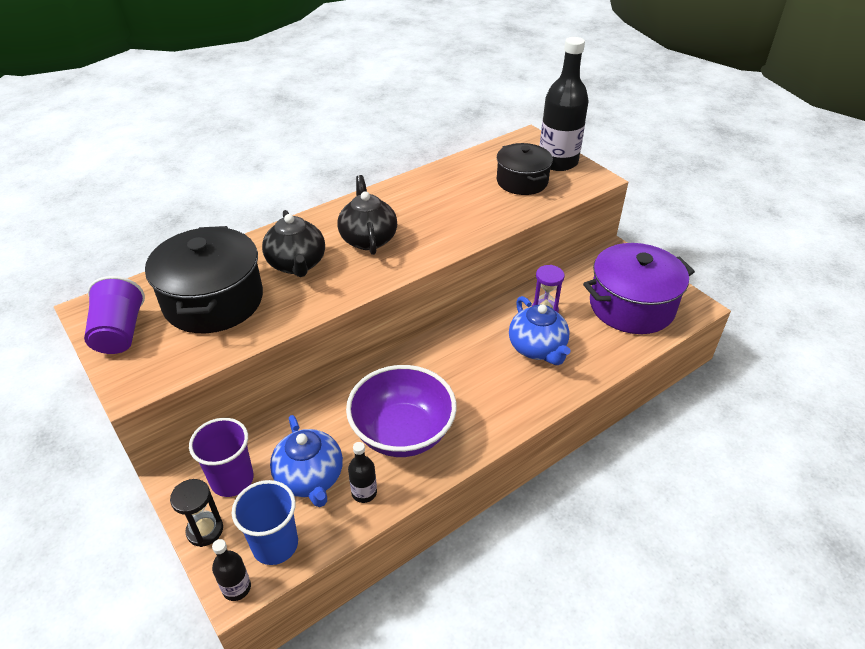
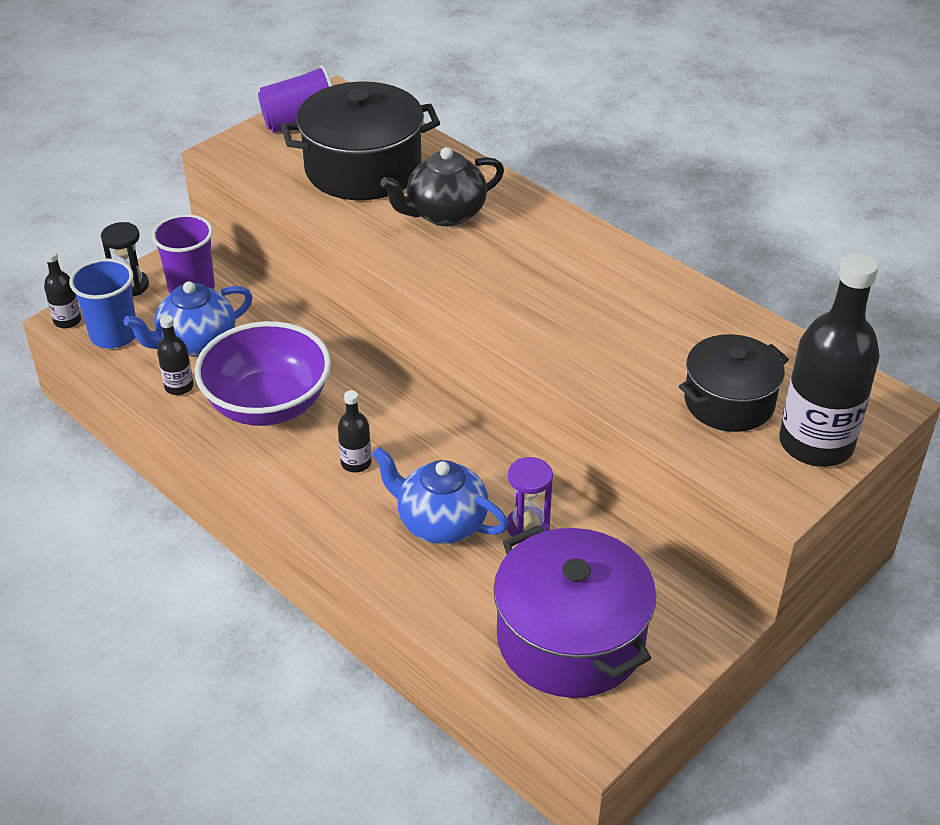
camera: 80 degrees right, 0 degrees up
(368, 239) = (516, 262): black teapot -> none
(476, 385) = (356, 463): none -> black bottle
(537, 349) = (440, 522): blue teapot -> blue teapot turned 60 degrees clockwise

